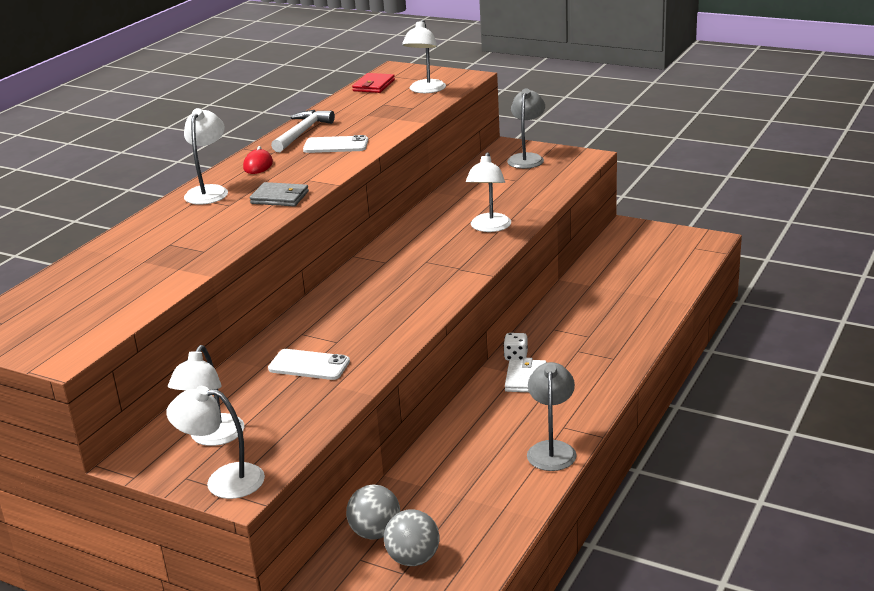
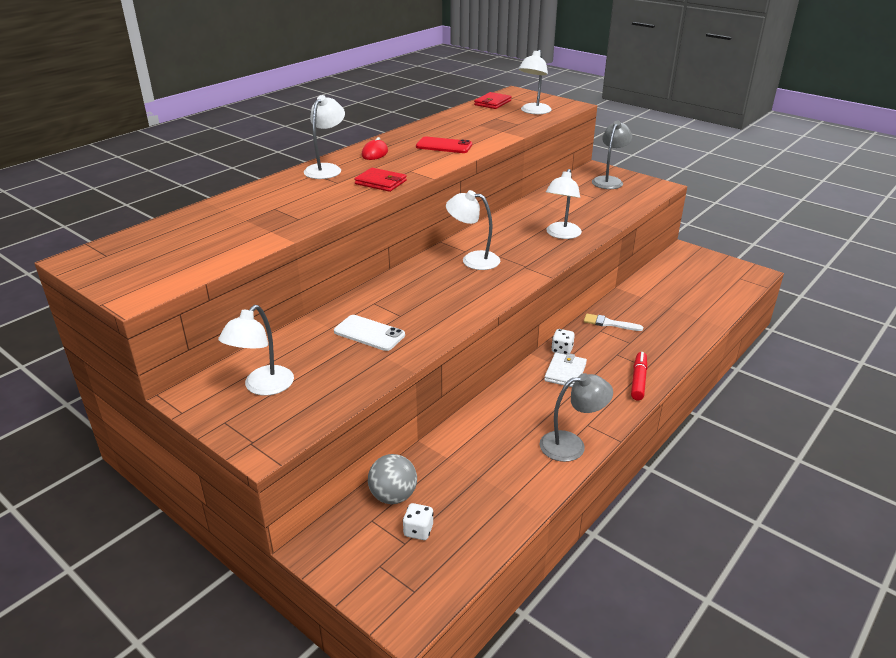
camera: 10 degrees right, 5 degrees up
(223, 480) = (254, 432): white lamp -> white lamp (473, 259)
(280, 197) = (381, 182): grey wallet -> red wallet
(302, 133) = (421, 132): white hammer -> none
(336, 145) = (444, 146): white phone -> red phone
(413, 559) = (418, 530): grey ball -> white dice
(552, 449) = (571, 445): grey lamp -> grey lamp turned 60 degrees clockwise
(561, 320) = (609, 323): none -> white brush
(607, 373) = (638, 380): none -> red marker

